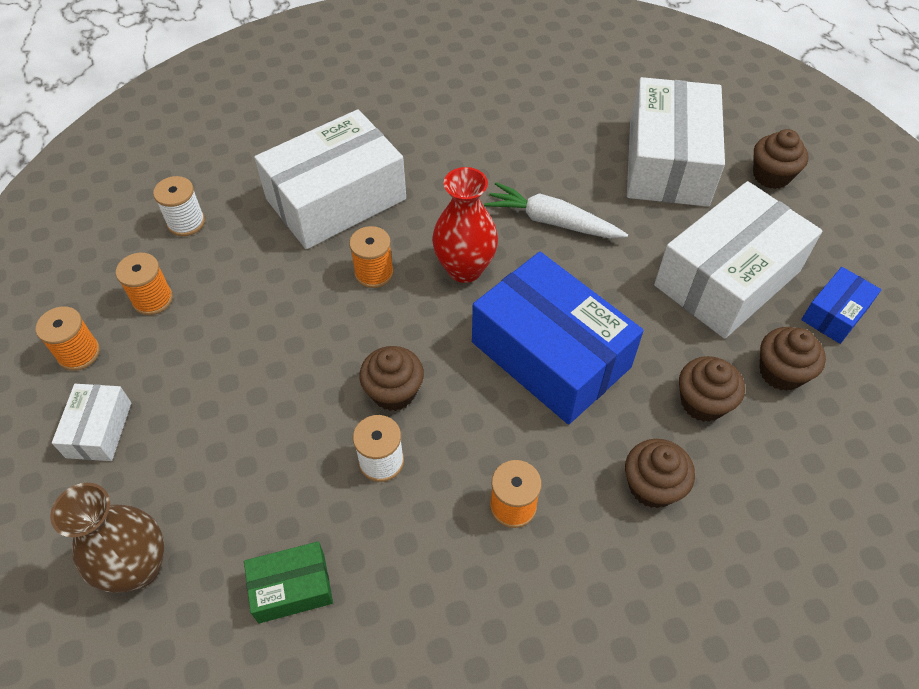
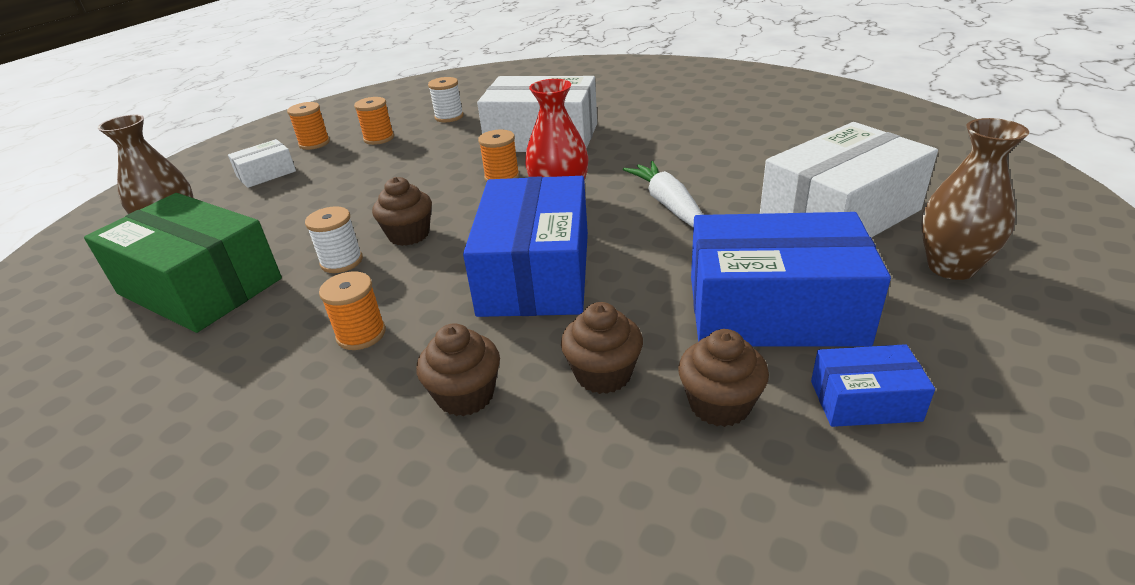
camera: 50 degrees right, 20 degrees down
(292, 588) = (200, 286): green box -> green box, size x2.12
(727, 278) = (774, 310): white box -> blue box
(771, 176) = (951, 267): brown cupcake -> brown vase

